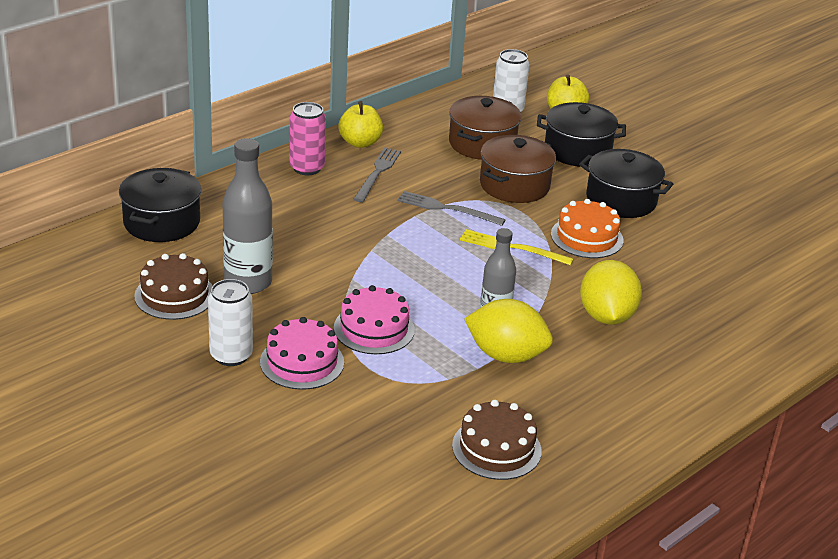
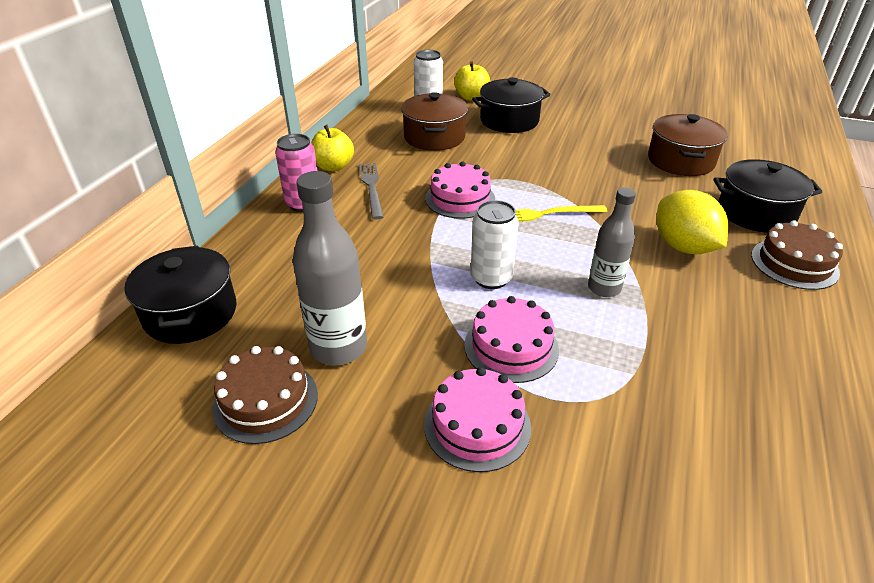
camera: 25 degrees left, 5 degrees up
(231, 355) = (392, 456): white can -> white can (491, 278)
(447, 209) = (460, 199): grey fork -> pink cake
(496, 448) = (765, 439): brown cake -> brown cake (794, 263)
(506, 355) = (653, 322): yellow lemon -> none
(514, 185) = (492, 161): brown pot -> brown pot (680, 161)
(587, 237) = (590, 184): orange cake -> none
(621, 200) = (580, 146): black pot -> black pot (756, 213)

